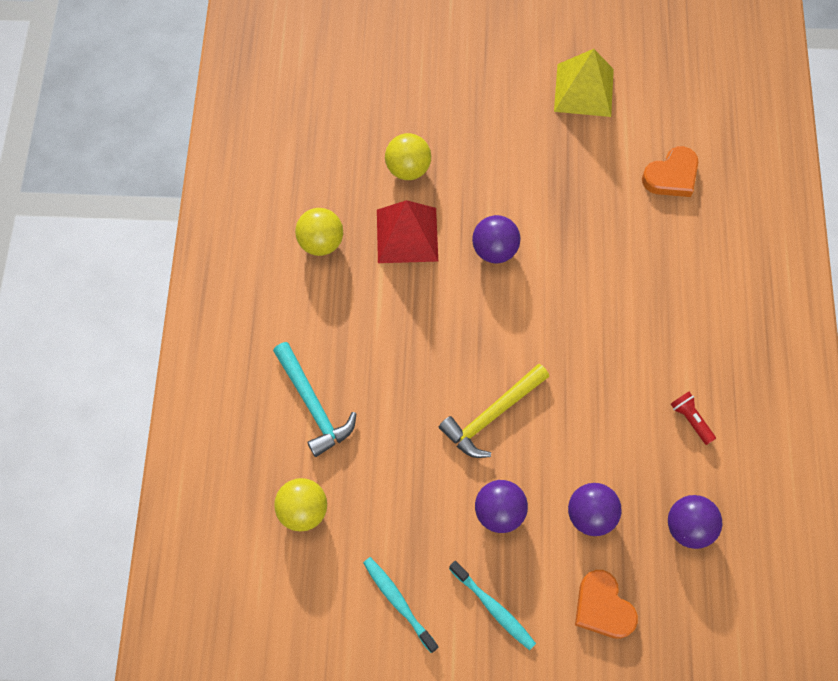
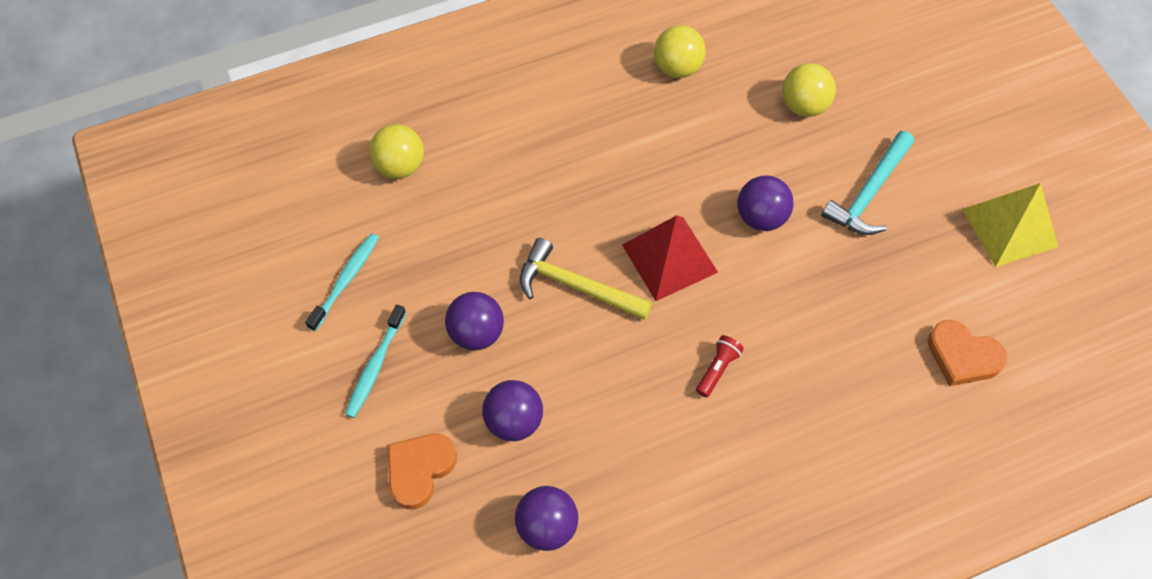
camera: 65 degrees right, 5 degrees down
(313, 405) = (507, 131): turquoise hammer -> turquoise hammer (868, 193)
(407, 235) = (729, 134): red pyramid -> red pyramid (669, 258)
(691, 420) = (673, 484): red flashlight -> red flashlight (717, 369)

